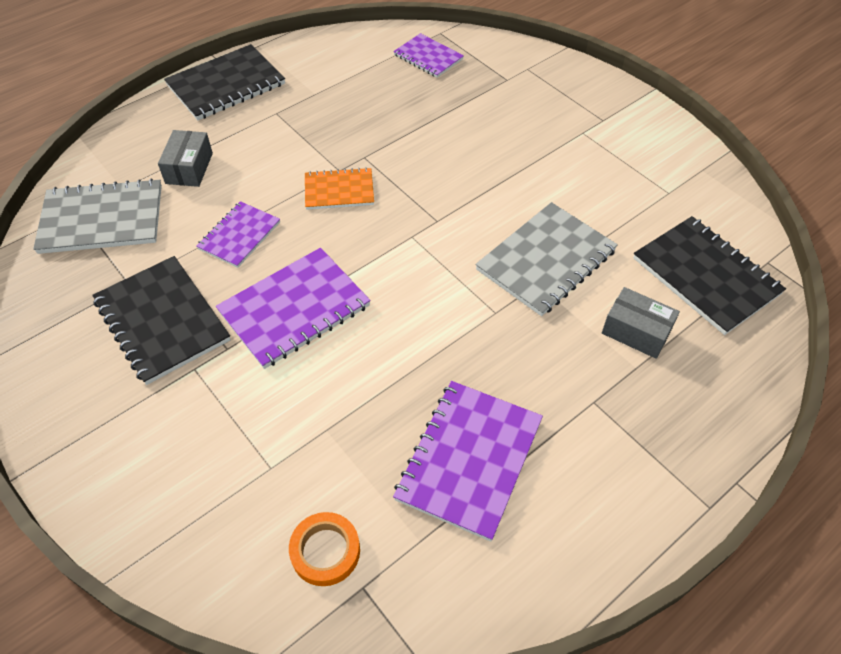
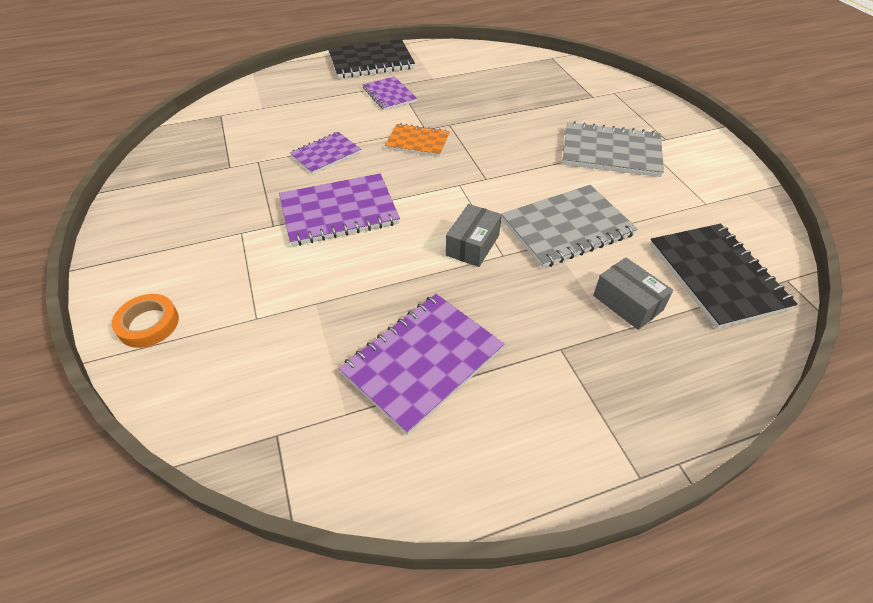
camera: 20 degrees right, 5 degrees down
(102, 219) = (236, 123): grey notebook -> grey notebook (611, 152)
(162, 321) = (237, 195): black notebook -> none
(189, 168) = (315, 105): grey box -> grey box (472, 245)
(325, 551) = (262, 395): orange tape -> orange tape (148, 324)
(428, 57) = (534, 71): purple notebook -> purple notebook (389, 95)

